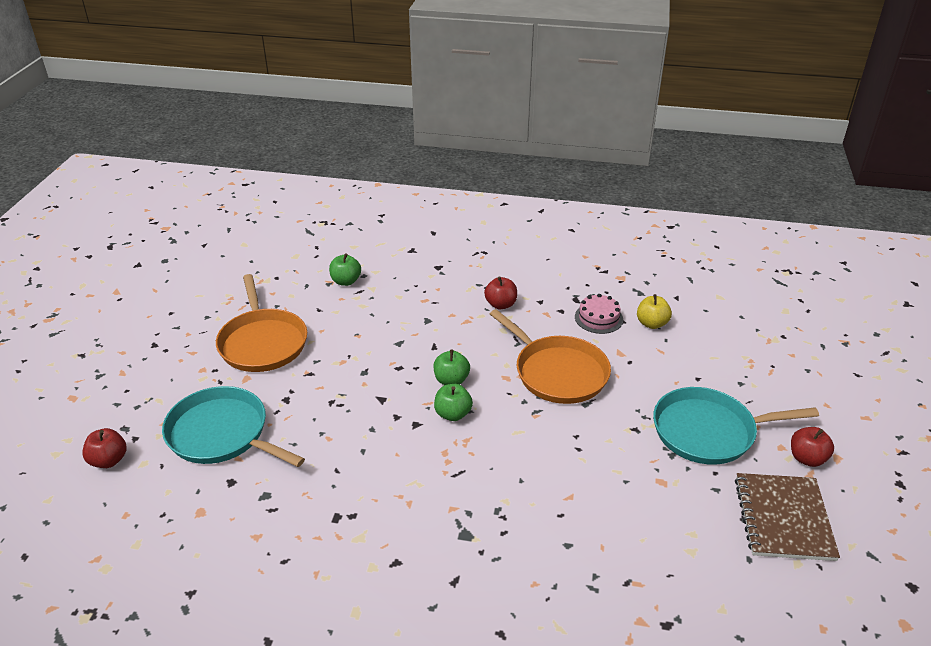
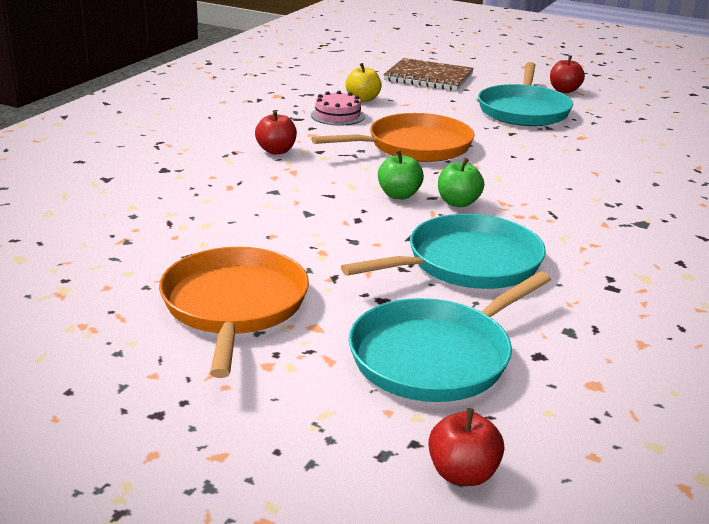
camera: 75 degrees left, 10 degrees down
(262, 342) = (234, 306): orange pan -> orange pan turned 90 degrees counterclockwise
(346, 281) = (135, 228): green apple -> none
(349, 432) = (467, 263): none -> turquoise pan
(783, 518) = (628, 110): brown notebook -> brown notebook (428, 77)

